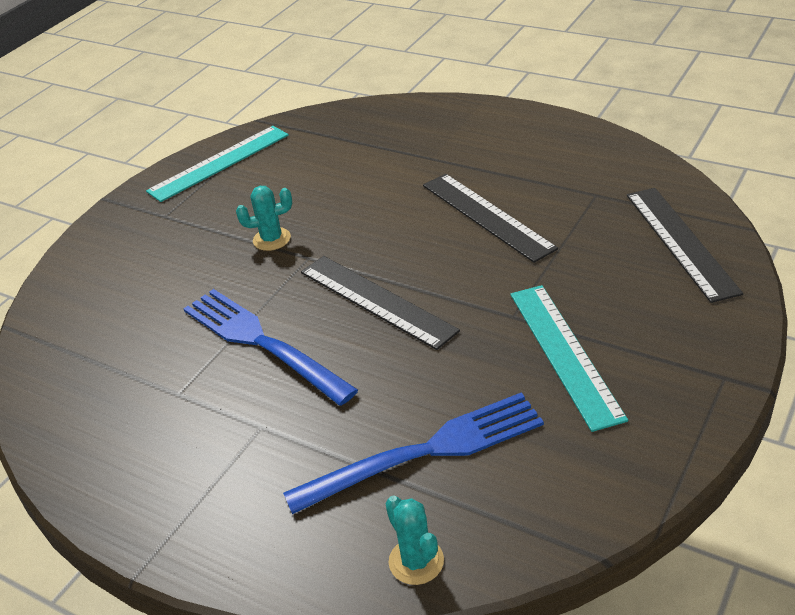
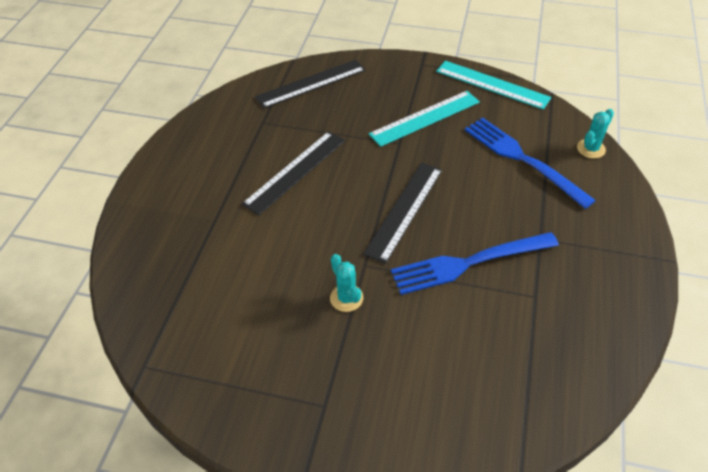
camera: 110 degrees left, 10 degrees up
(219, 163) = (224, 391): turquoise ruler -> turquoise ruler (492, 84)
(261, 342) = (468, 263): blue fork -> blue fork turned 45 degrees clockwise

